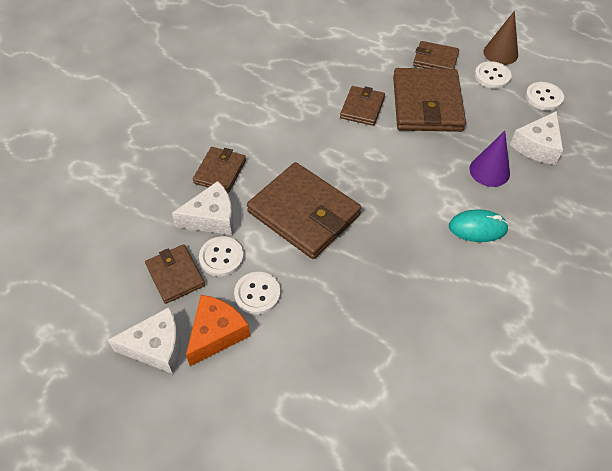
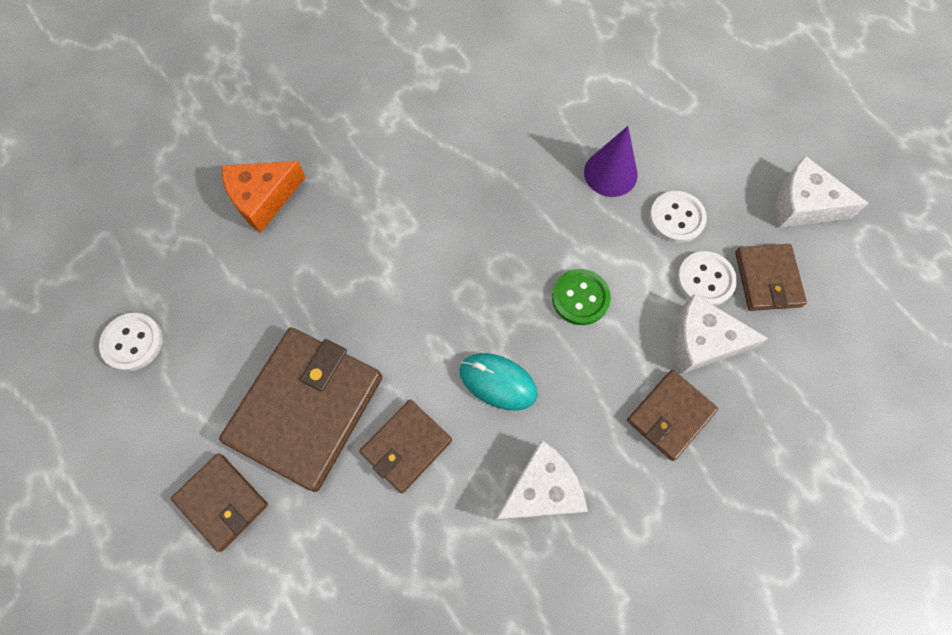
camera: 155 degrees left, 15 degrees up
(216, 333) = (735, 193): orange cheese -> orange cheese (263, 198)
(304, 213) = (580, 298): brown wallet -> green button
(477, 228) = (385, 191): turquoise mouse -> turquoise mouse (498, 382)
(489, 171) = (310, 258): purple cone -> purple cone (610, 173)
(492, 76) = (166, 419): white button -> none
(500, 53) = (108, 465): brown cone -> none
(537, 146) = (219, 267): white cheese -> white cheese (541, 490)

